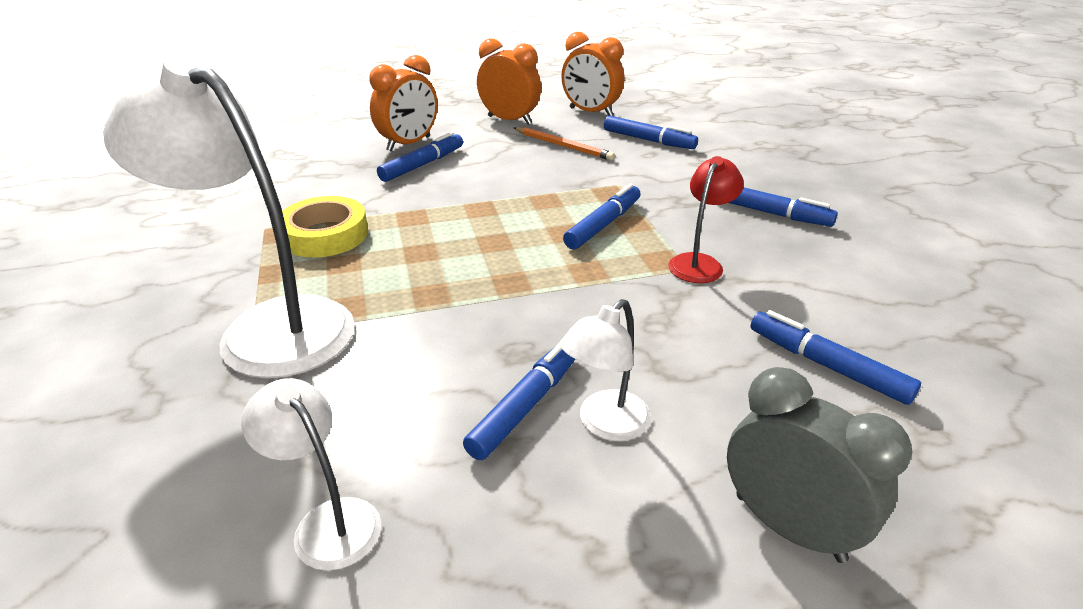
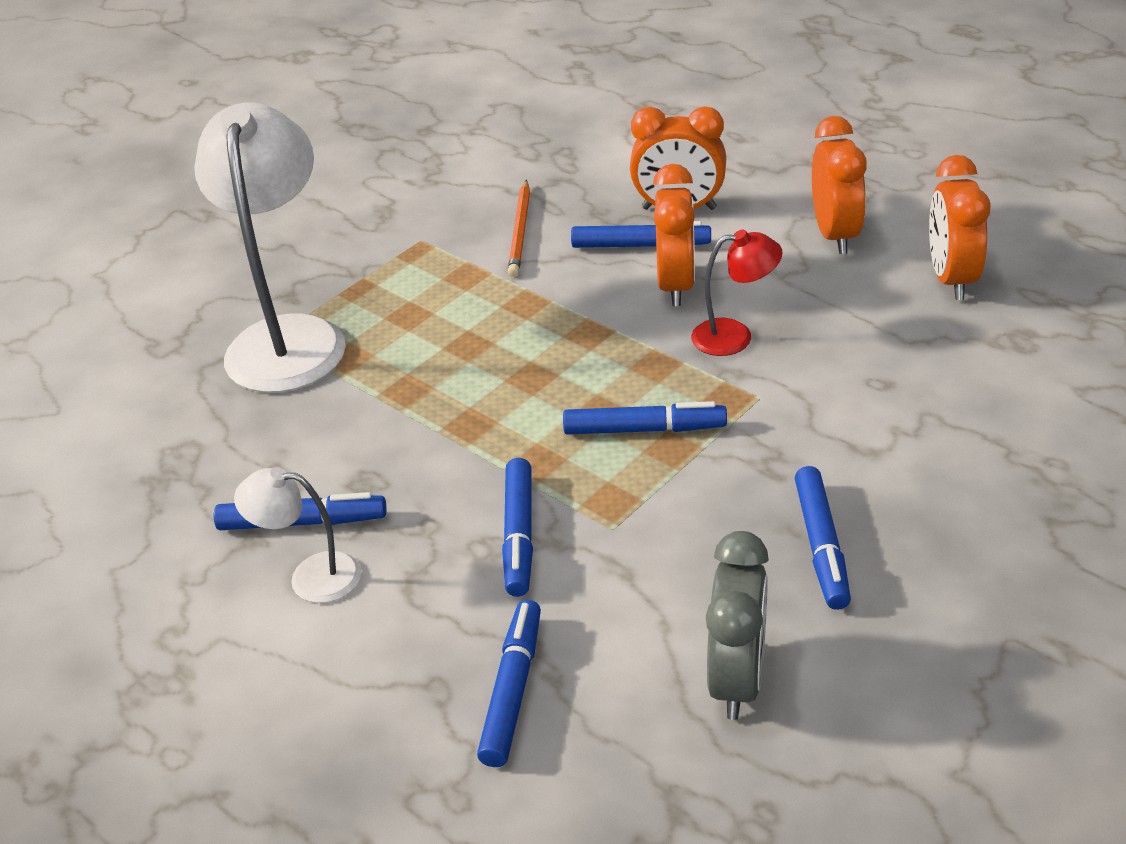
camera: 60 degrees right, 5 degrees up
(325, 235) = (442, 277): yellow tape -> none
(328, 521) = (121, 493): white lamp -> none
(479, 169) = (676, 285): none -> orange clock
(563, 146) = (813, 309): orange pencil -> orange pencil (520, 231)
(648, 140) = (922, 364): blue marker -> blue marker (519, 535)
(699, 263) = (632, 532): red lamp -> red lamp (735, 336)
(789, 527) = (265, 727): grey clock -> grey clock (737, 679)

